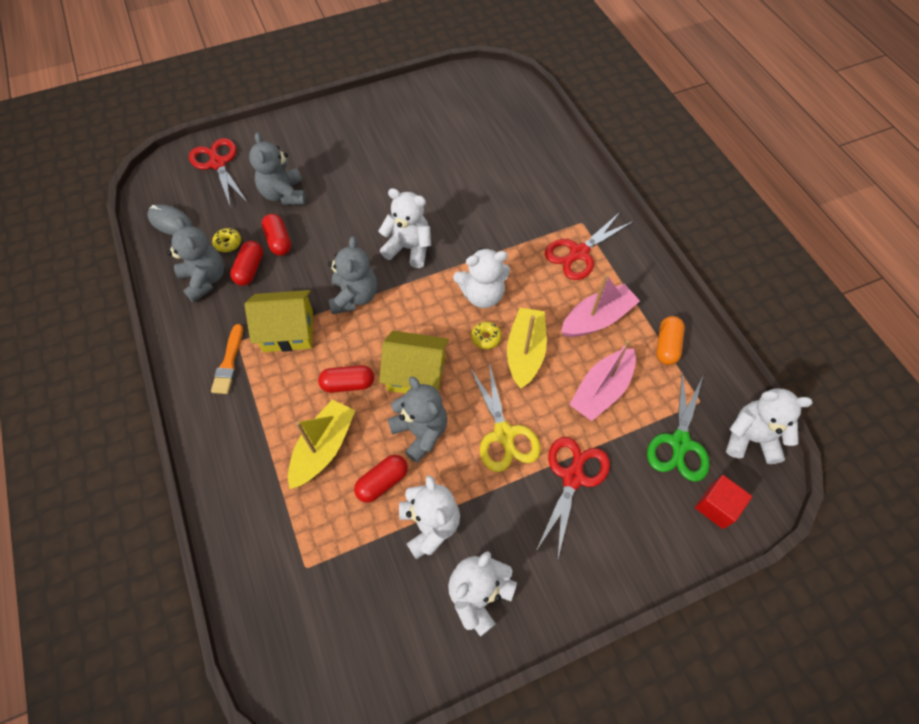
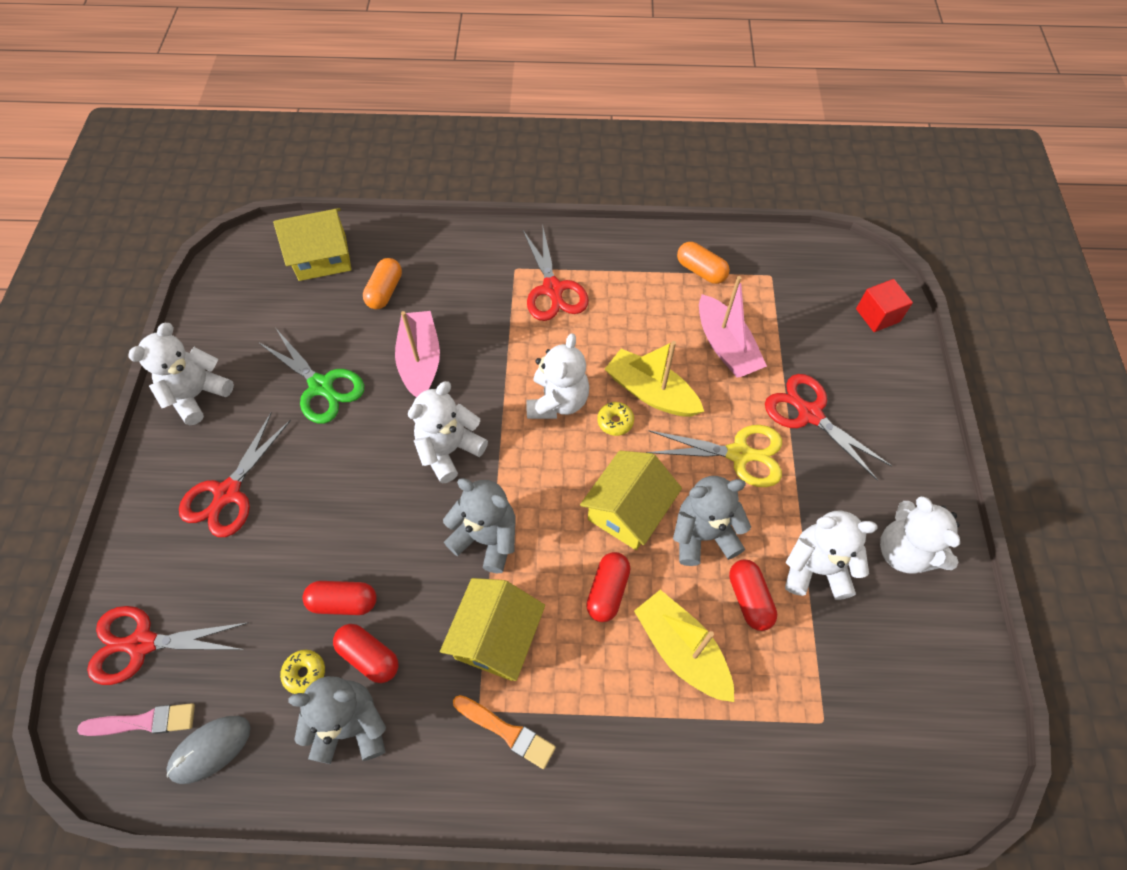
camera: 65 degrees left, 0 degrees up
(176, 186) = (144, 721): none -> pink brush
(284, 194) = (266, 568): grey teddy bear -> none
(323, 154) = (228, 493): none -> red scissors
(512, 159) = (385, 291): none -> orange capsule
(517, 115) = (322, 257): none -> yellow house
(597, 319) = (642, 312): pink boat -> pink boat (420, 361)
(679, 442) = (806, 311): green scissors -> green scissors (321, 386)
(751, 438) = (822, 258): white teddy bear -> white teddy bear (197, 395)

